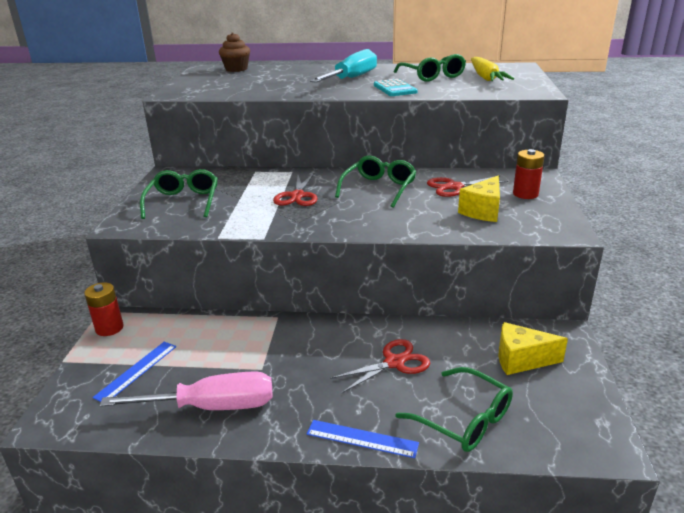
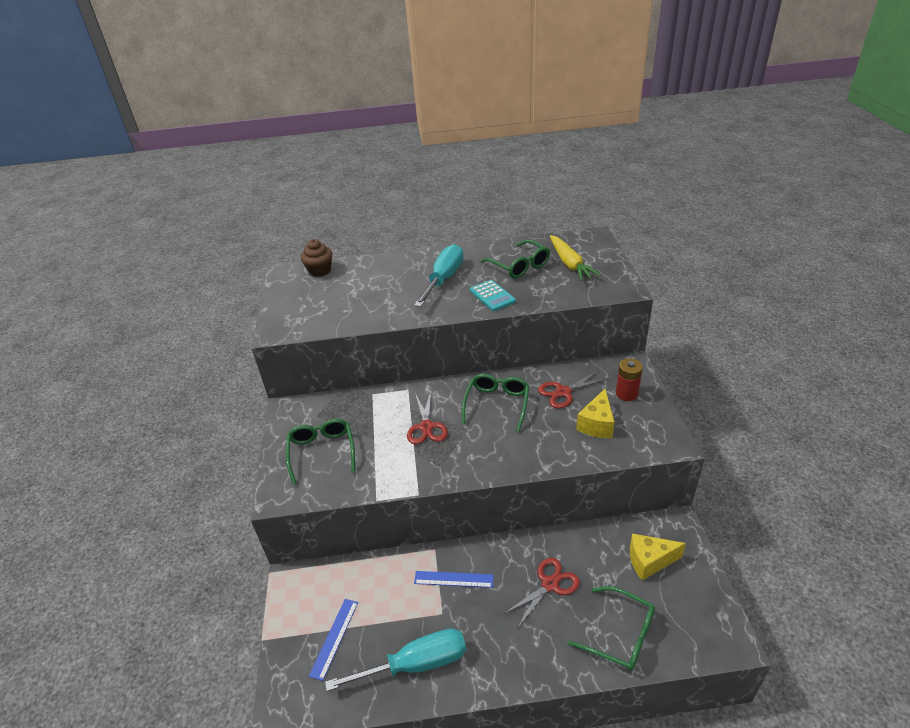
camera: 10 degrees left, 10 degrees up
(109, 328) = (287, 591): red battery -> none
(212, 407) = (416, 664): pink screwdriver -> turquoise screwdriver
(362, 438) = (547, 672): blue ruler -> blue ruler (453, 579)

